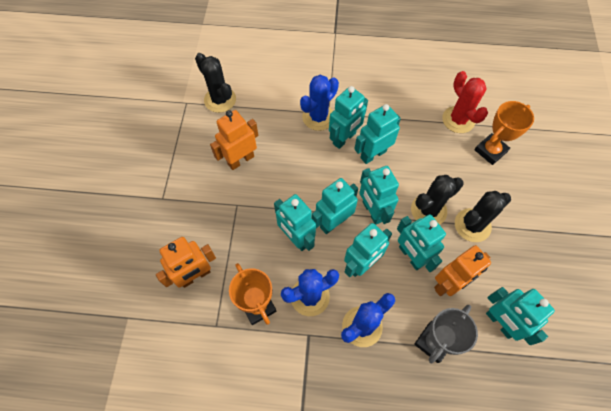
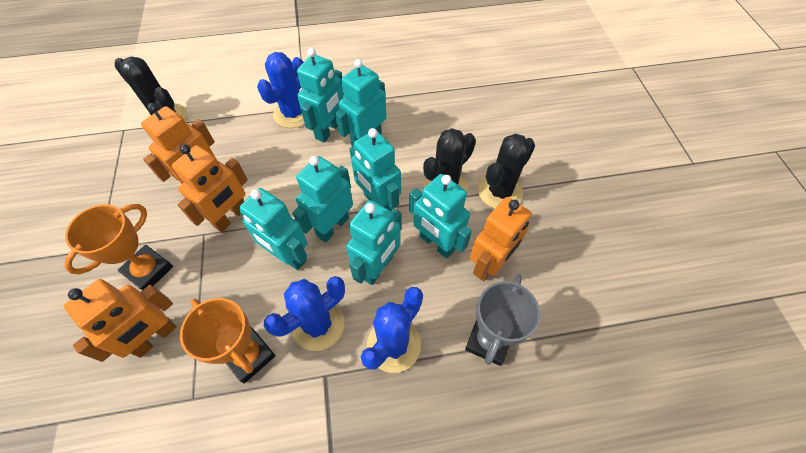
camera: 15 degrees left, 5 degrees down
(258, 196) = (231, 217): none -> orange robot
(458, 120) = (455, 85): red cactus -> none
(490, 151) = (499, 109): orange trophy -> orange trophy (149, 270)
(500, 323) = (562, 295): turquoise robot -> none

